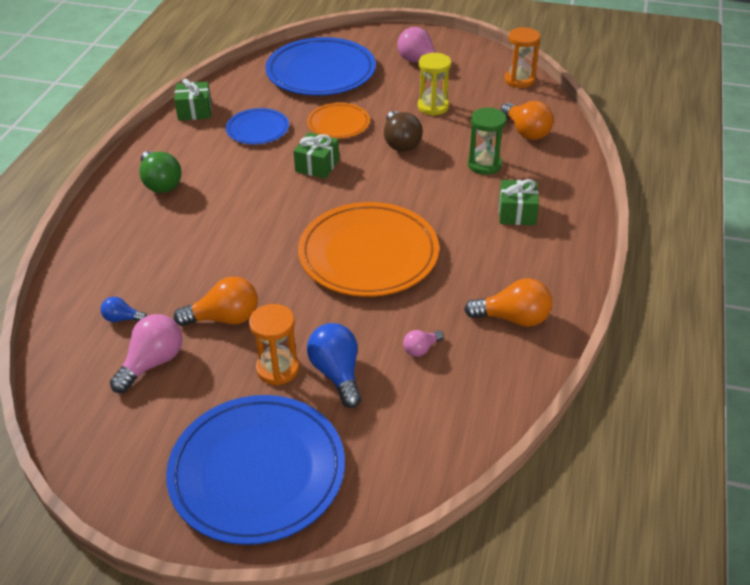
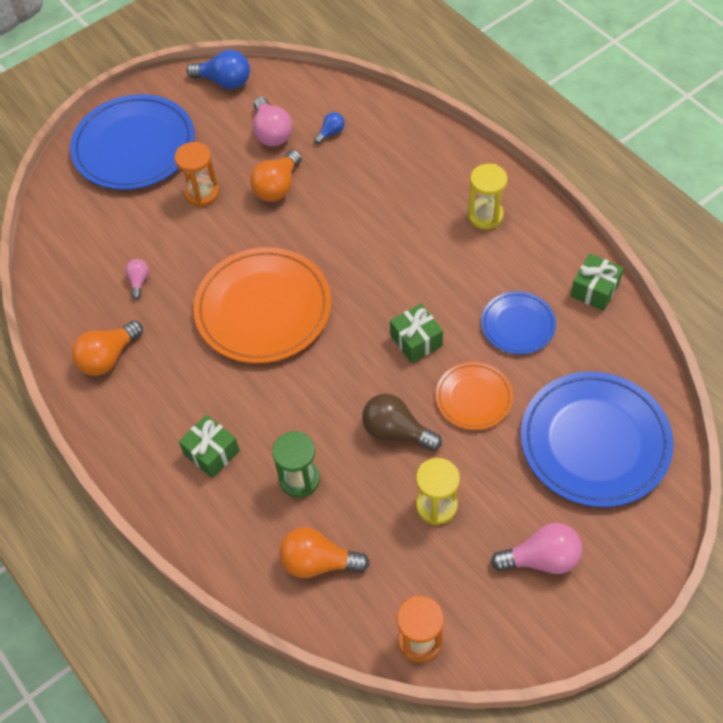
camera: 130 degrees right, 15 degrees up
(160, 183) = (485, 216): green light bulb -> yellow hourglass
(337, 373) = (166, 222): blue light bulb -> blue light bulb (224, 81)

